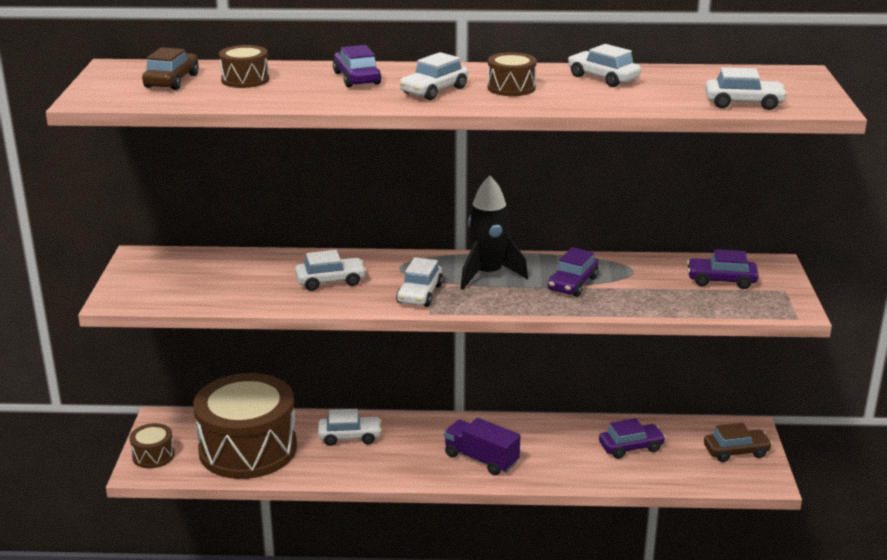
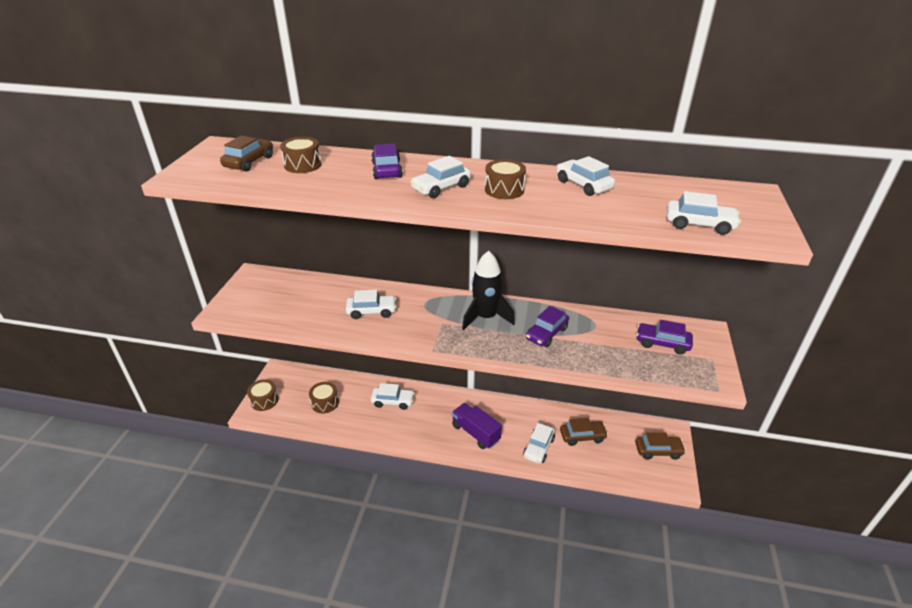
camera: 10 degrees right, 10 degrees up
(248, 449) = (325, 403): brown drum -> brown drum, size x0.42
(420, 294) = (431, 331): white car -> white car (538, 448)
(631, 447) = (582, 436): purple car -> brown car

